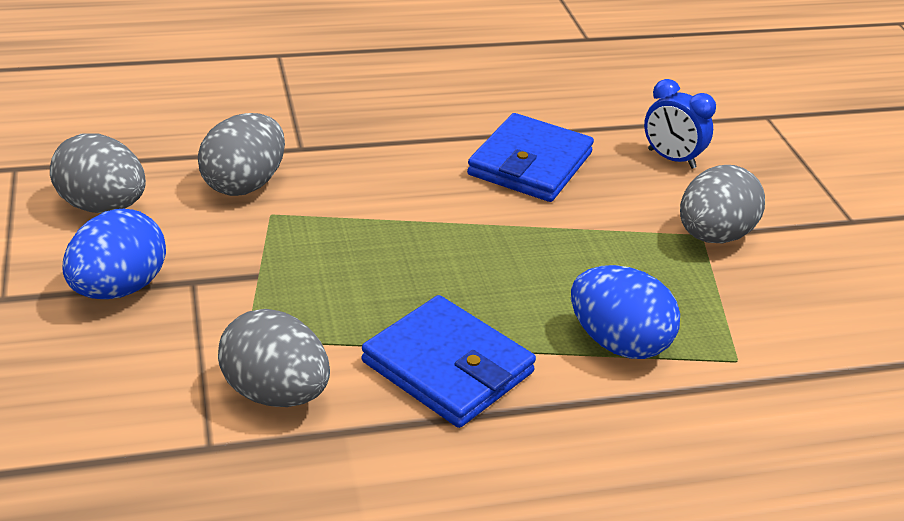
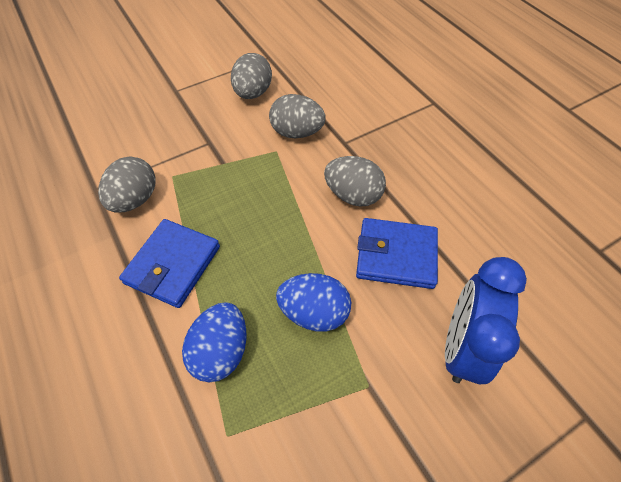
camera: 75 degrees right, 20 degrees up
(119, 288) = (194, 121): blue egg -> blue egg (314, 312)
(671, 159) = (461, 346): blue clock -> blue clock, size x1.74
(713, 236) = (371, 396): grey egg -> grey egg (353, 195)

